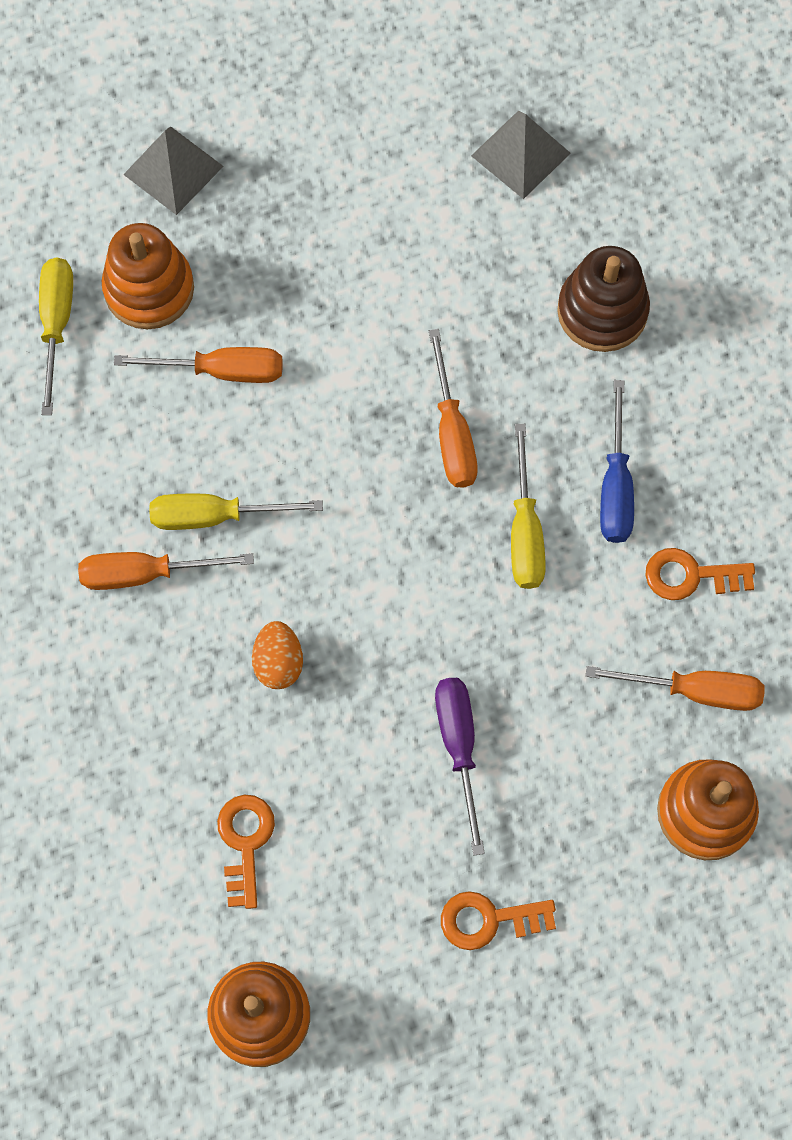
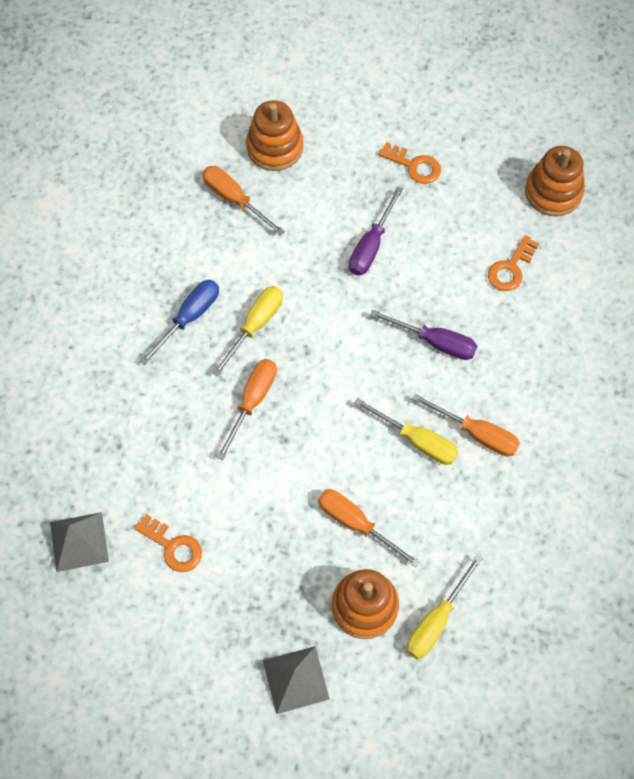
camera: 145 degrees left, 5 degrees down
(278, 662) = (435, 342): orange egg -> purple screwdriver
(602, 311) = (115, 414): brown stacking toy -> none
(691, 576) = (189, 251): orange key -> orange key (173, 546)

